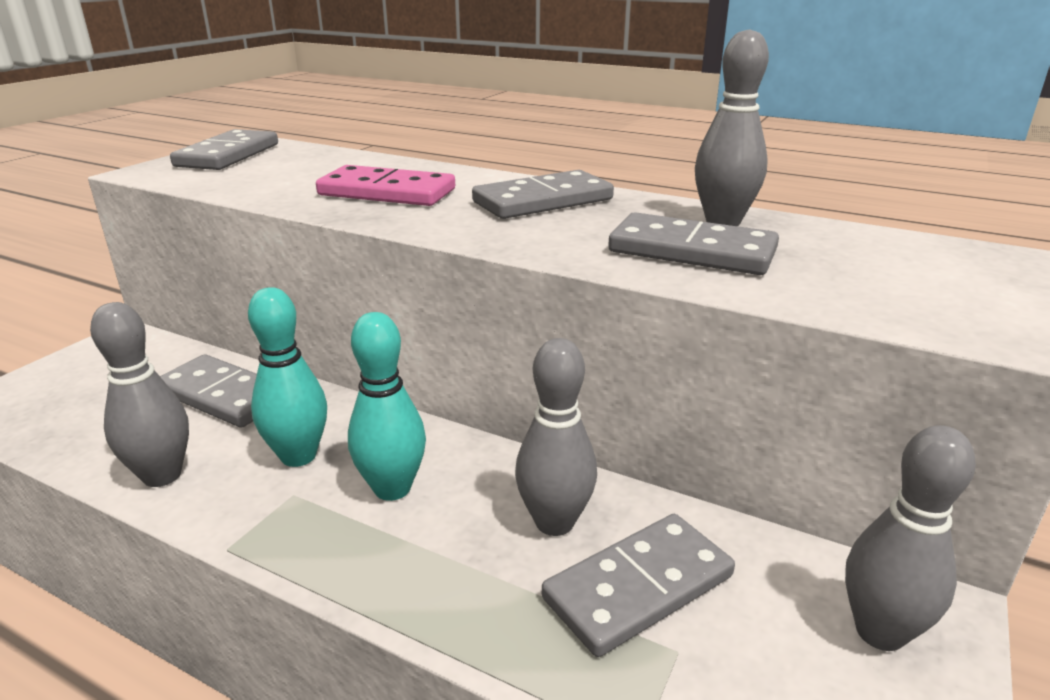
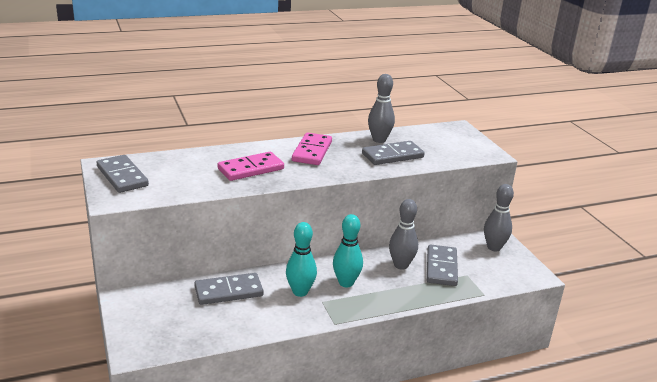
camera: 50 degrees left, 0 degrees up
(162, 475) = (270, 322): grey bowling pin -> none
(543, 201) = (312, 151): grey domino -> pink domino

